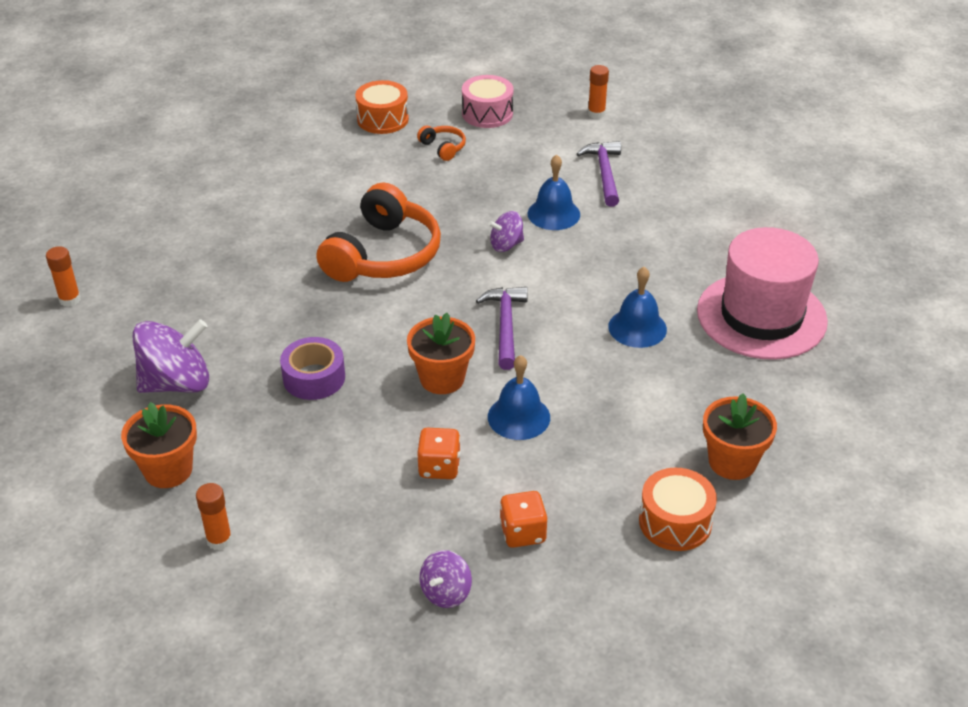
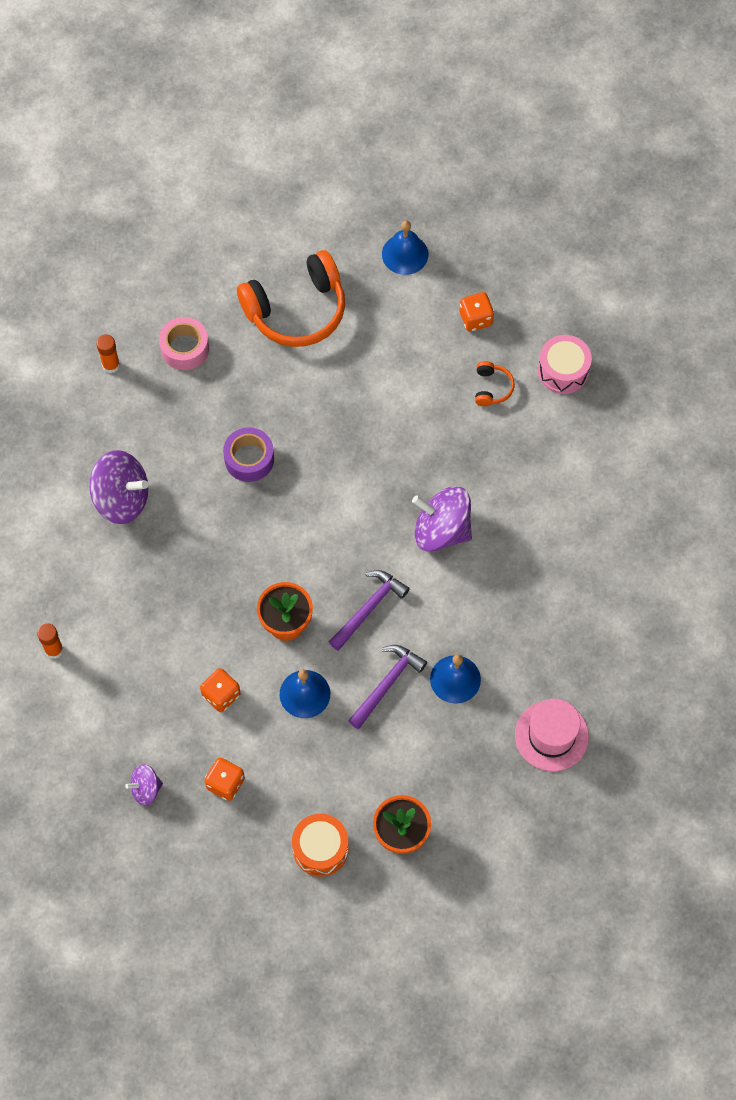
camera: 40 degrees right, 25 degrees up
(136, 254) = (185, 348): none -> pink tape
(168, 470) = (64, 571): orange flower pot -> none
(314, 378) = (208, 559): purple tape -> purple tape (249, 459)
(383, 119) = (475, 319): orange drum -> orange dice
(383, 255) = (347, 475): orange headphones -> orange headphones (296, 310)
(506, 245) = (441, 530): purple spinning top -> purple spinning top, size x1.87
(553, 214) = (506, 523): blue bell -> blue bell (405, 254)
(596, 113) = (650, 434): orange glue stick -> none
(604, 173) = (587, 508): purple hammer -> purple hammer (387, 684)
(761, 316) = (551, 735): pink hat -> pink hat, size x0.65

